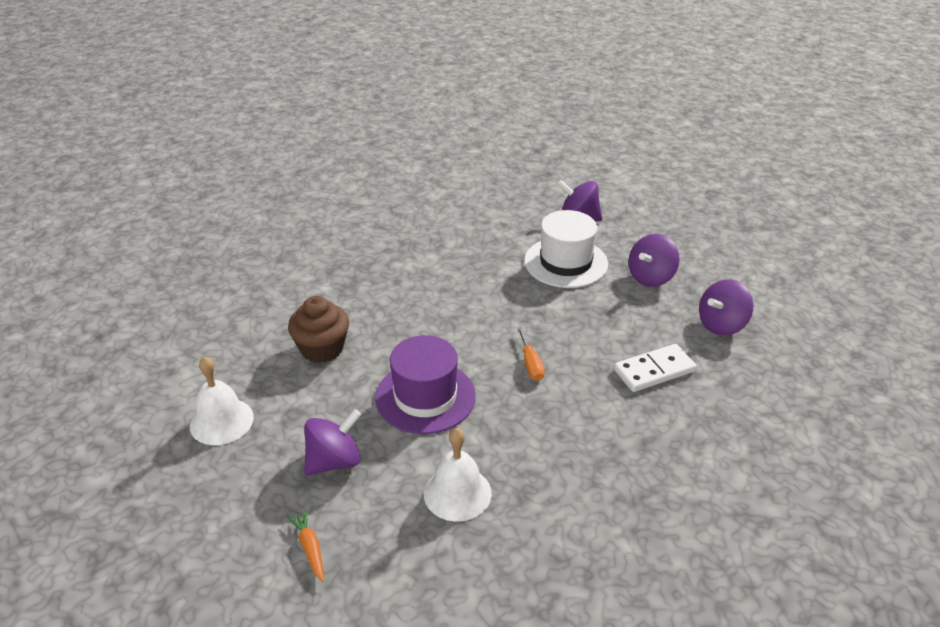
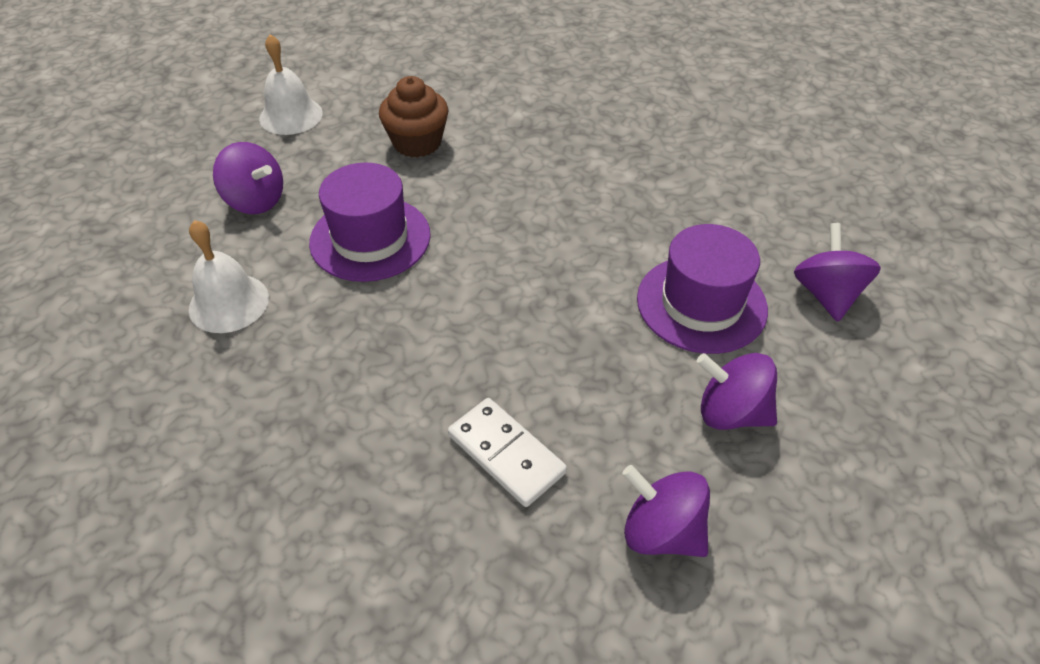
camera: 70 degrees right, 10 degrees up
(310, 548) = (142, 219): orange carrot -> none
(530, 364) = (463, 315): orange screwdriver -> none
(566, 262) = (701, 304): white hat -> purple hat

